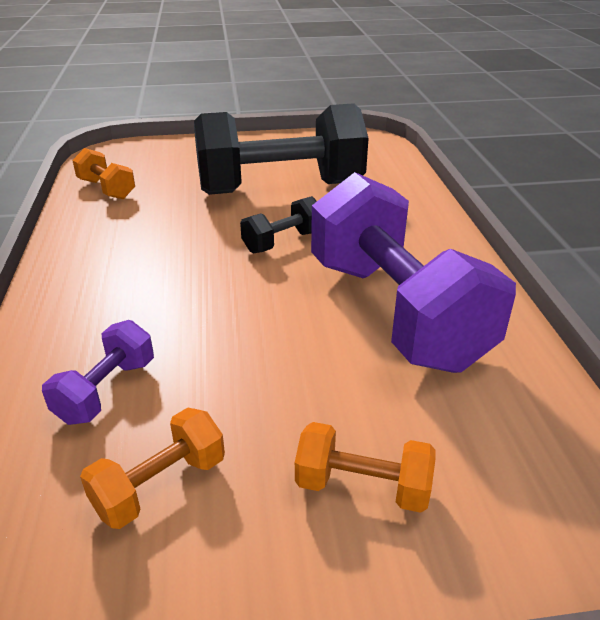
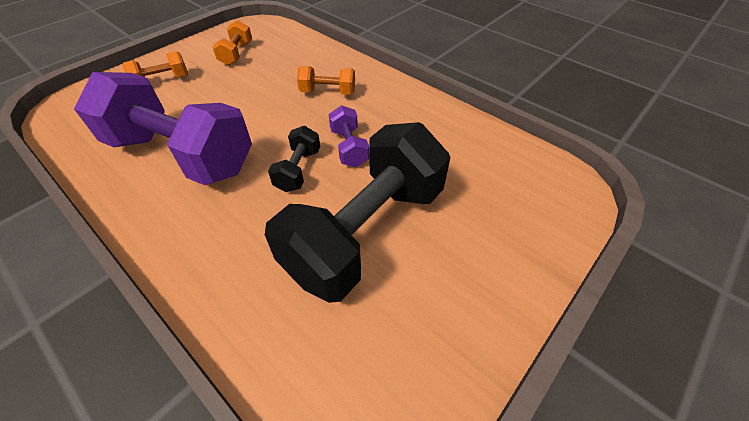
camera: 140 degrees right, 15 degrees up
(106, 189) = (486, 147): orange dumbbell -> orange dumbbell (328, 92)
(106, 391) = (291, 63): purple dumbbell -> purple dumbbell (349, 147)

